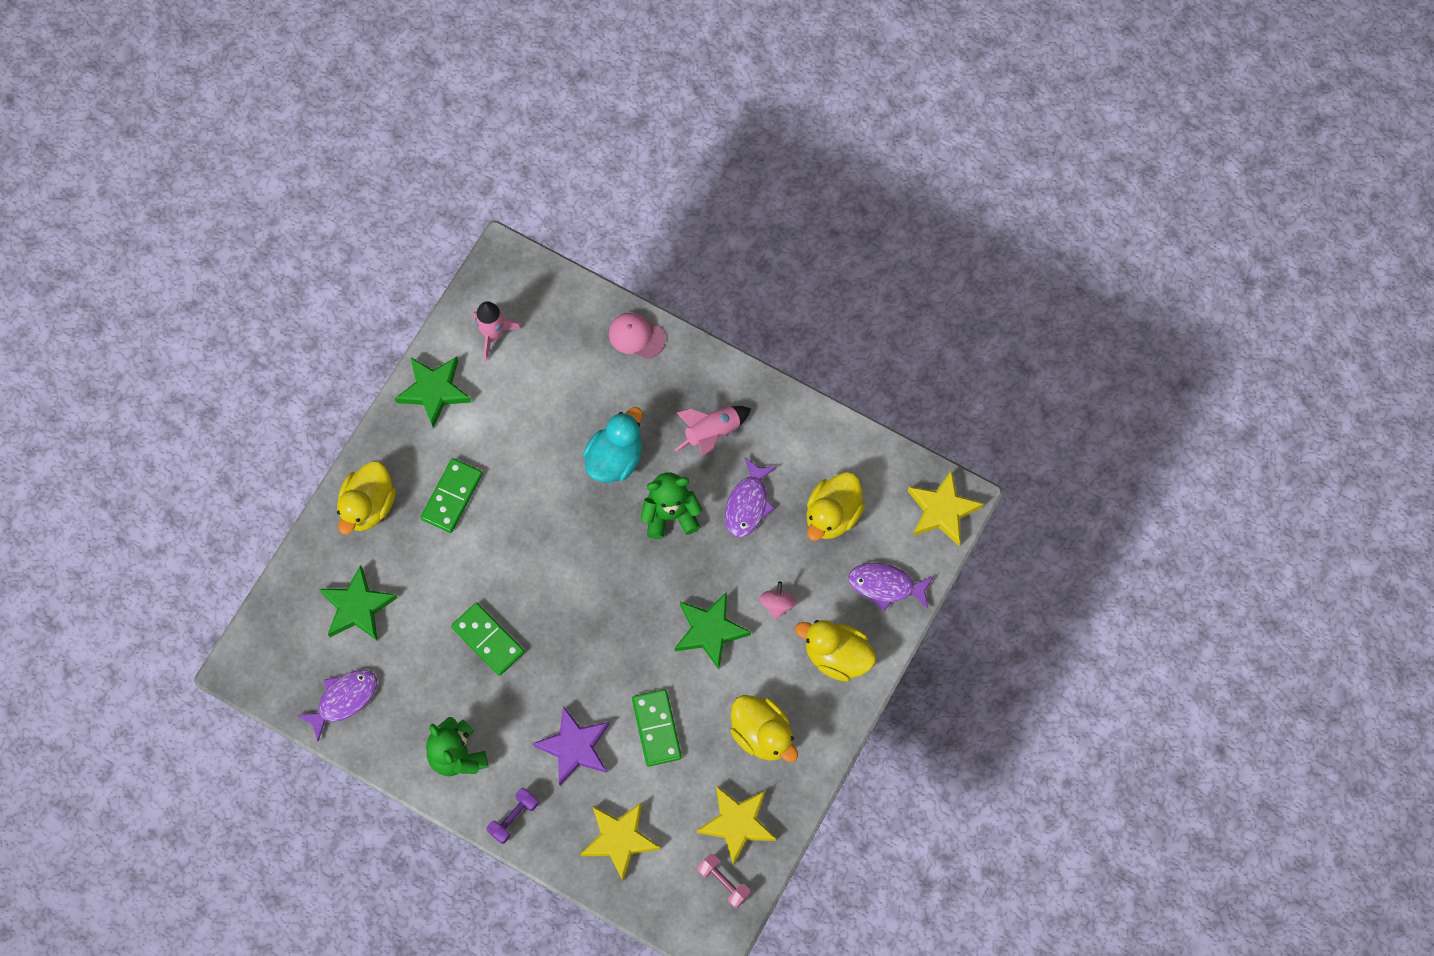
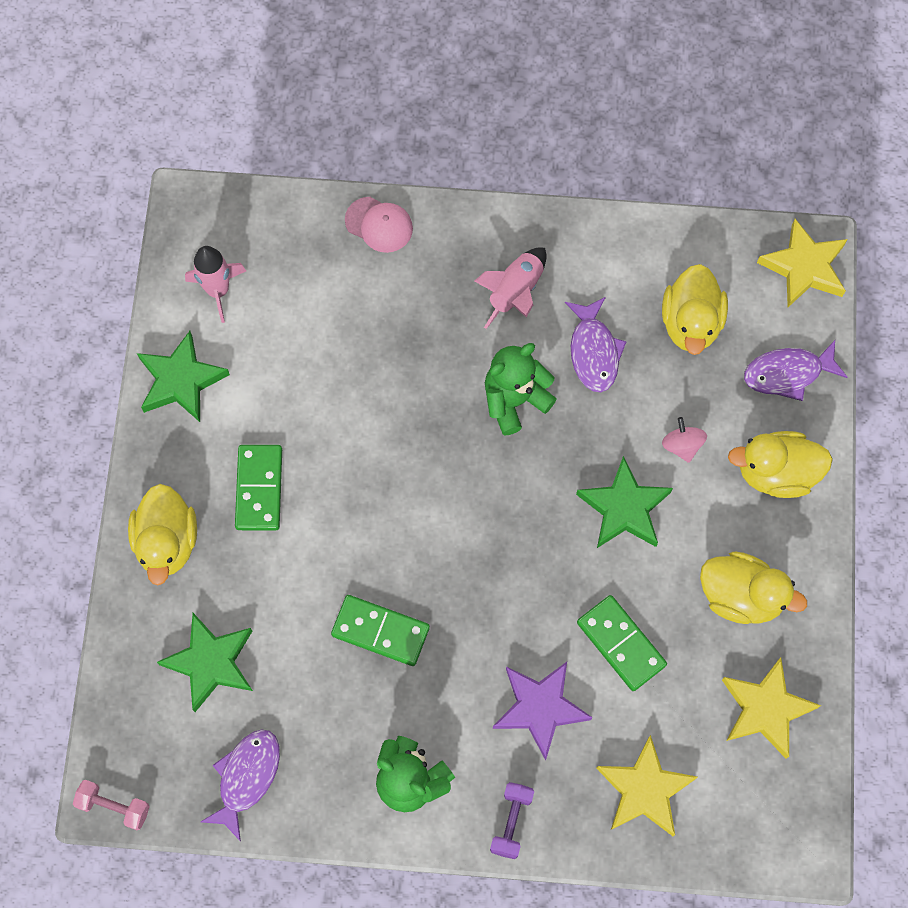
camera: 25 degrees left, 0 degrees up
(615, 458) = (422, 366): turquoise duck -> none
(636, 336) = (379, 225): pink cap -> pink cap turned 150 degrees counterclockwise
(723, 882) = (785, 783): pink dumbbell -> pink dumbbell (114, 806)

